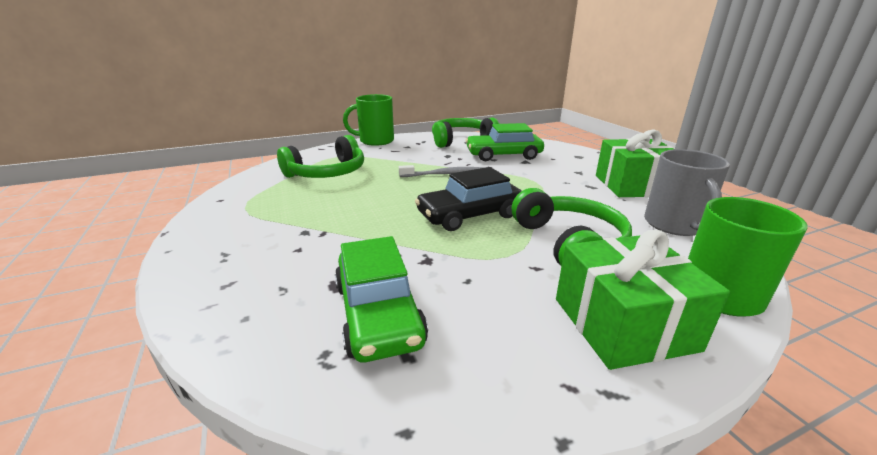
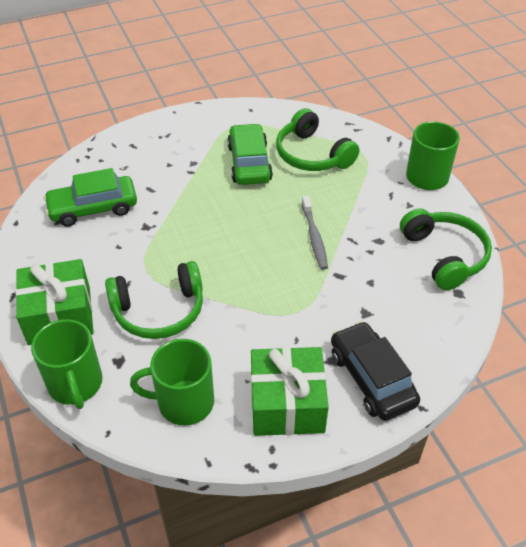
camera: 90 degrees right, 20 degrees up
(469, 215) = (215, 252): black car -> black car (372, 378)
(503, 155) = (387, 293): green car -> green car (249, 163)
(674, 225) = (183, 402): grey mug -> green mug

